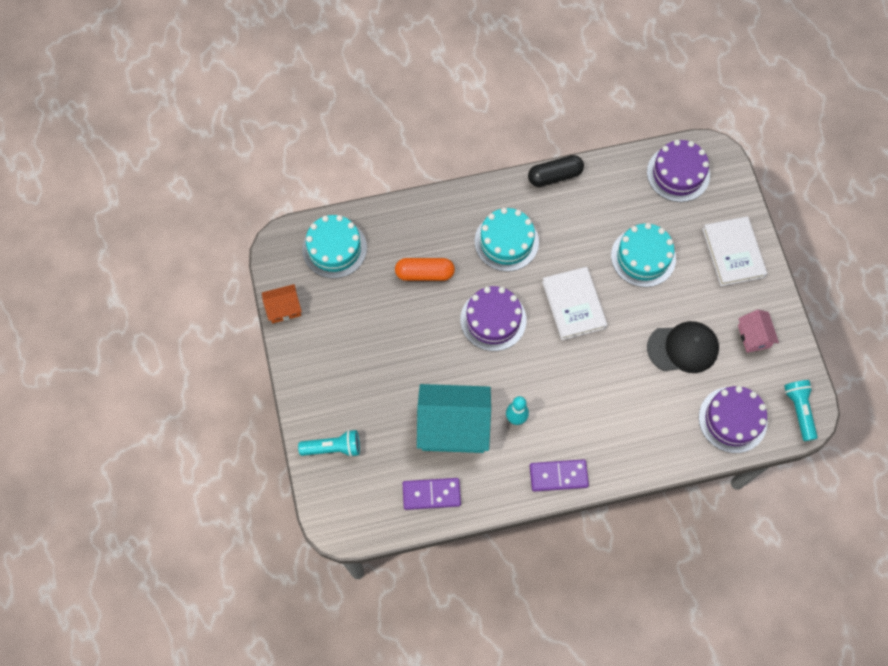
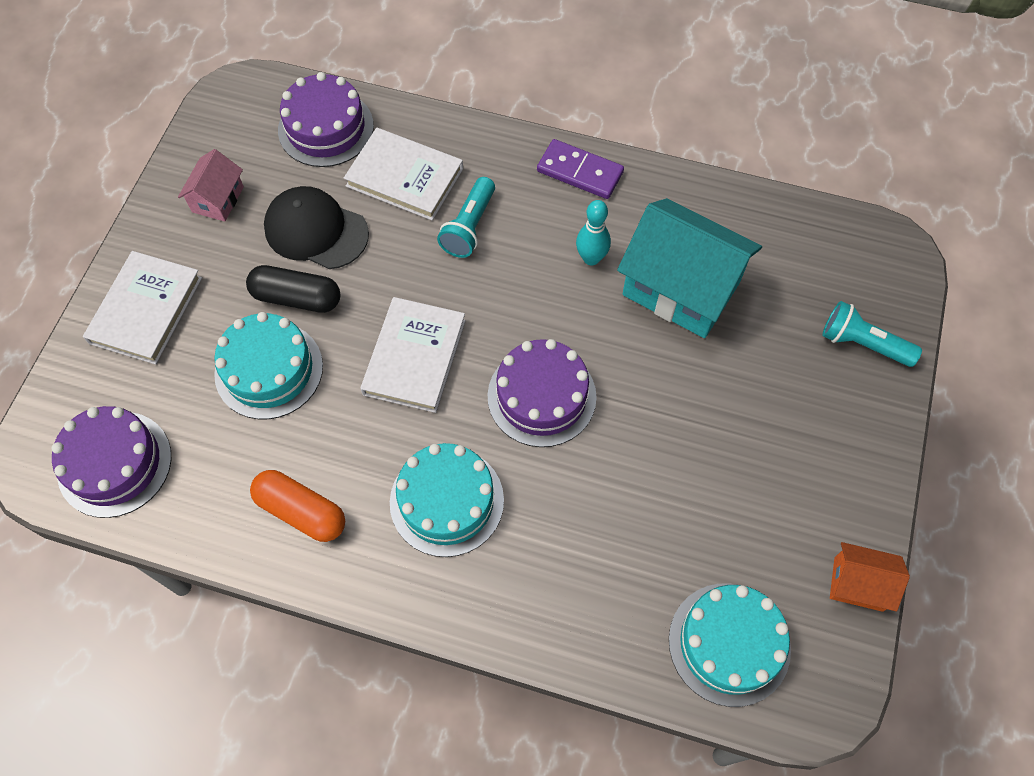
camera: 150 degrees left, 5 degrees down
(425, 273) = (603, 519): orange capsule -> orange capsule (301, 511)
(431, 494) = (753, 227): purple domino -> none
(554, 176) = (297, 568): black capsule -> black capsule (296, 298)
(659, 412) = (405, 177): none -> white book
(799, 410) = (242, 100): turquoise flashlight -> turquoise flashlight (469, 227)

